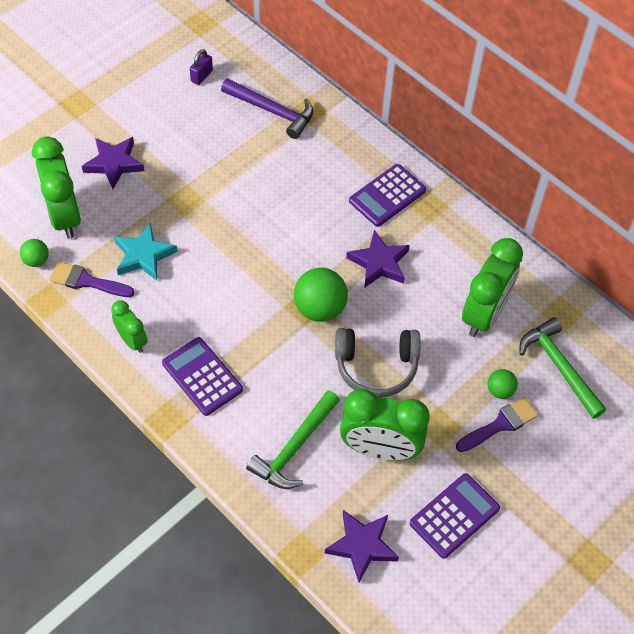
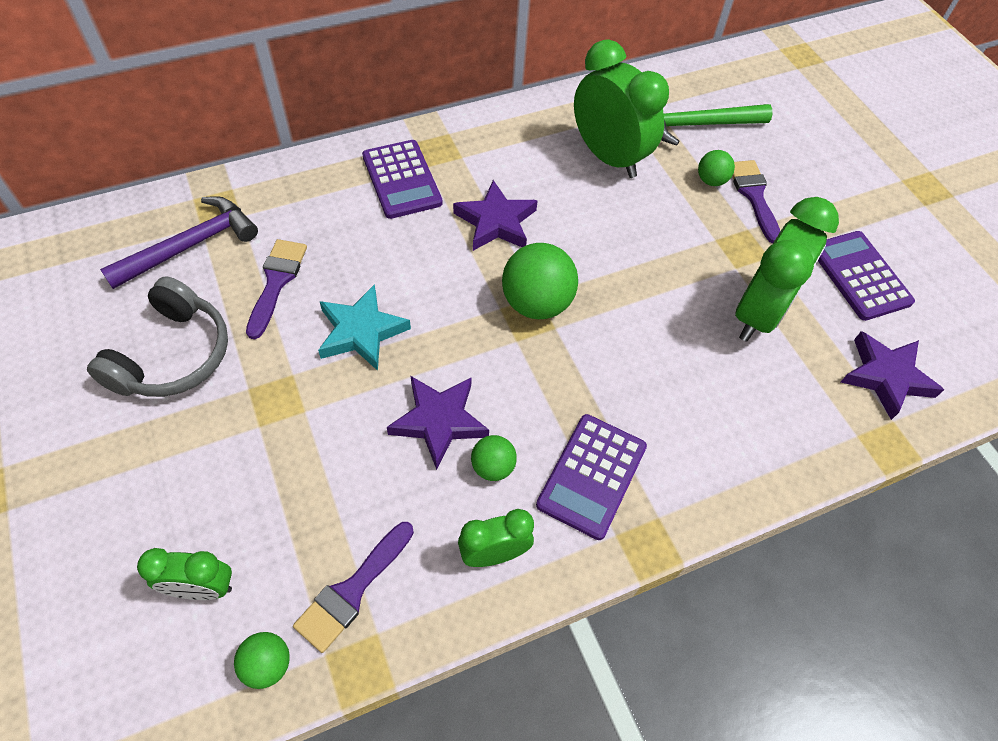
camera: 70 degrees left, 0 degrees up
(64, 216) = (202, 588): green clock -> green clock, size x0.55
(114, 164) = (144, 477): purple star -> purple star (439, 421)
(144, 255) = (346, 488): turquoise star -> turquoise star (361, 331)
(186, 322) = (493, 467): none -> green ball
(201, 76) = (63, 305): purple padlock -> none
(202, 376) = (591, 476): purple calculator -> purple calculator turned 45 degrees counterclockwise
(267, 164) = (276, 282): none -> purple brush
(294, 448) = (735, 401): green hammer -> none
(376, 367) = (643, 277): grey headphones -> grey headphones (173, 355)

